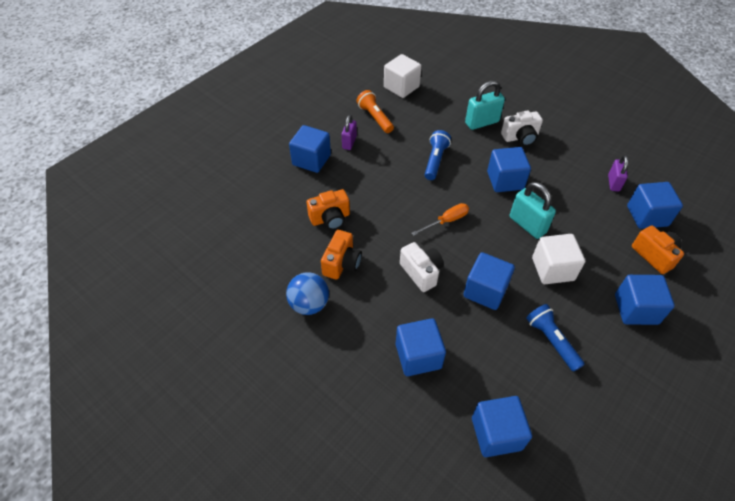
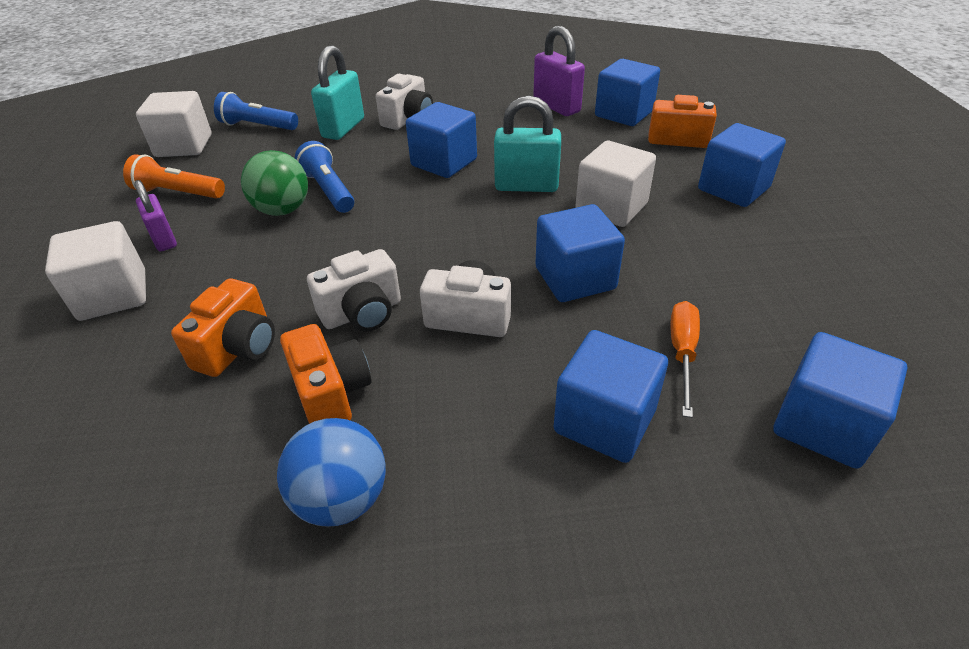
camera: 45 degrees left, 10 degrees down
(311, 160) = (113, 295): blue cube -> white cube
(385, 238) = (362, 313): none -> white camera
(406, 159) = (283, 210): none -> green ball
(446, 221) = (426, 240): orange screwdriver -> orange screwdriver (682, 353)
(551, 341) = (713, 273): blue flashlight -> blue flashlight (257, 126)
(613, 183) = (556, 107): purple padlock -> purple padlock, size x1.54

